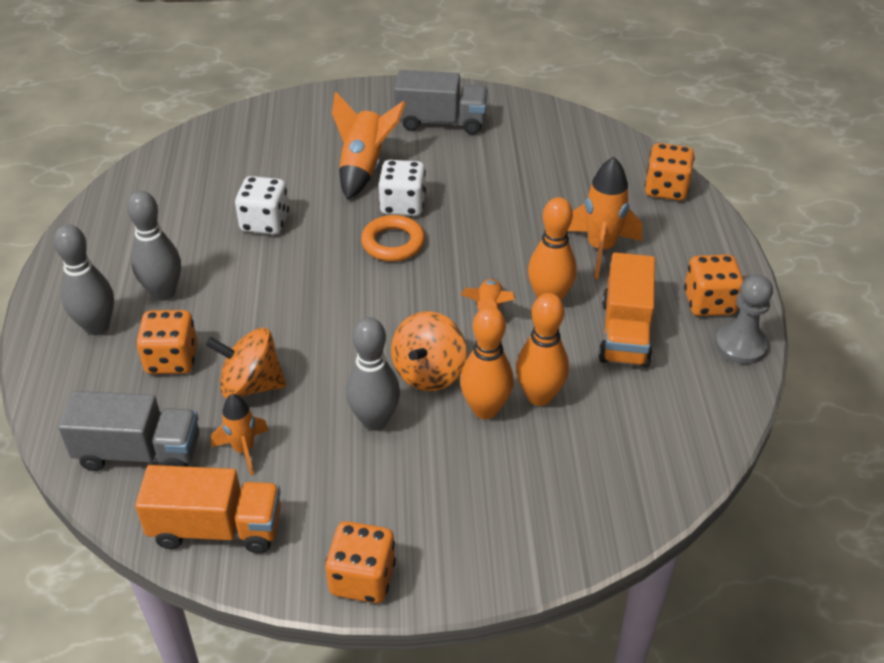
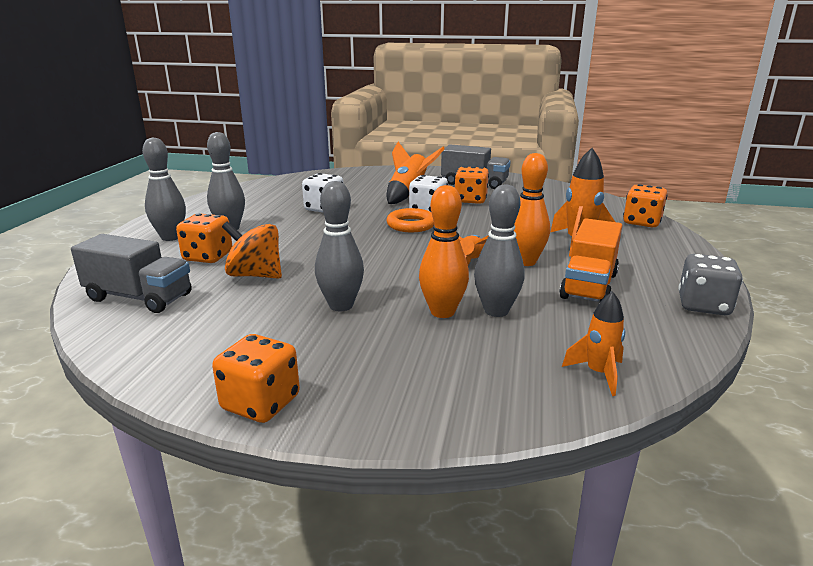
camera: 15 degrees right, 20 degrees down
(217, 528) = (158, 348): orange truck -> none
(244, 450) = (221, 307): orange rocket -> orange rocket (598, 374)
(429, 372) = (403, 286): orange spinning top -> none
(539, 396) = (496, 311): orange bowling pin -> grey bowling pin
(709, 303) = (673, 279): orange dice -> orange dice (470, 200)
(740, 345) = (703, 305): grey pawn -> grey dice

